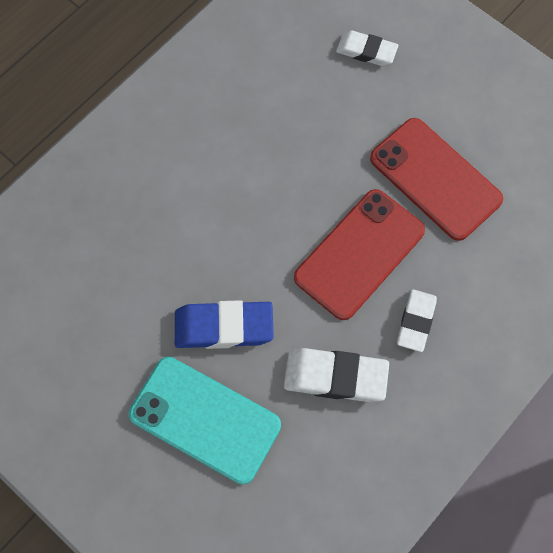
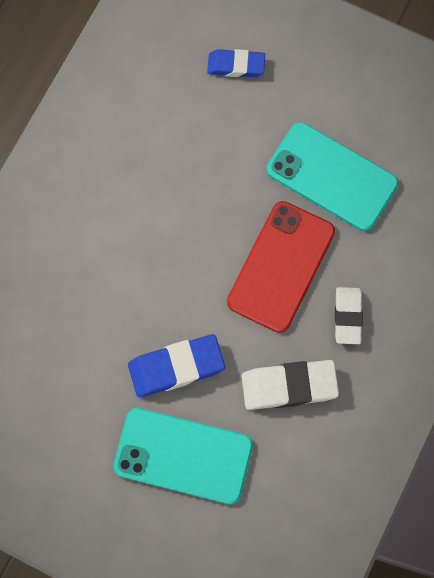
camera: 15 degrees left, 5 degrees up
(366, 51) = (236, 65): white eraser -> blue eraser
(435, 179) = (331, 177): red phone -> turquoise phone

